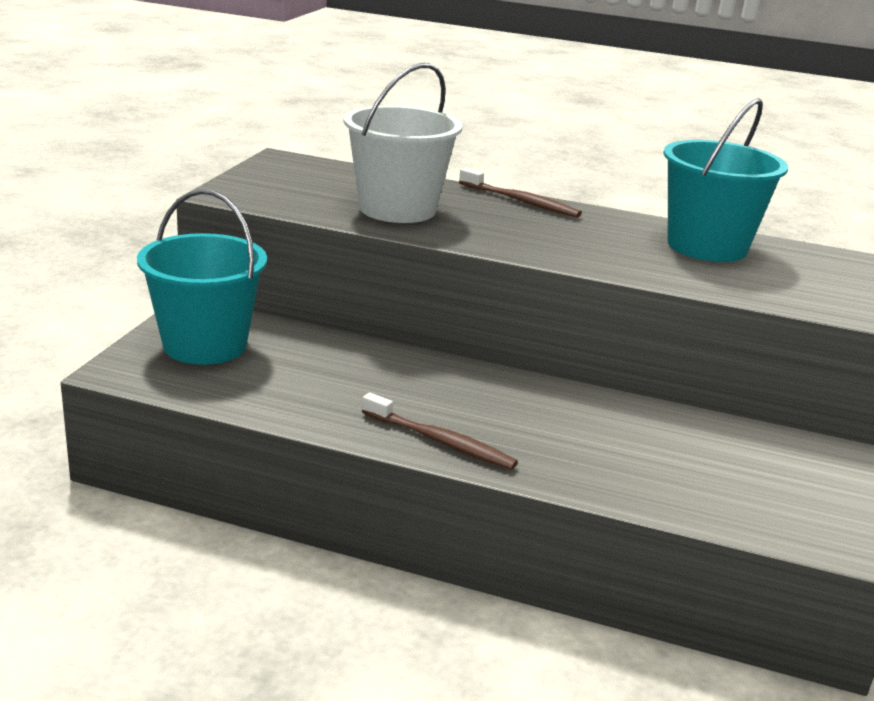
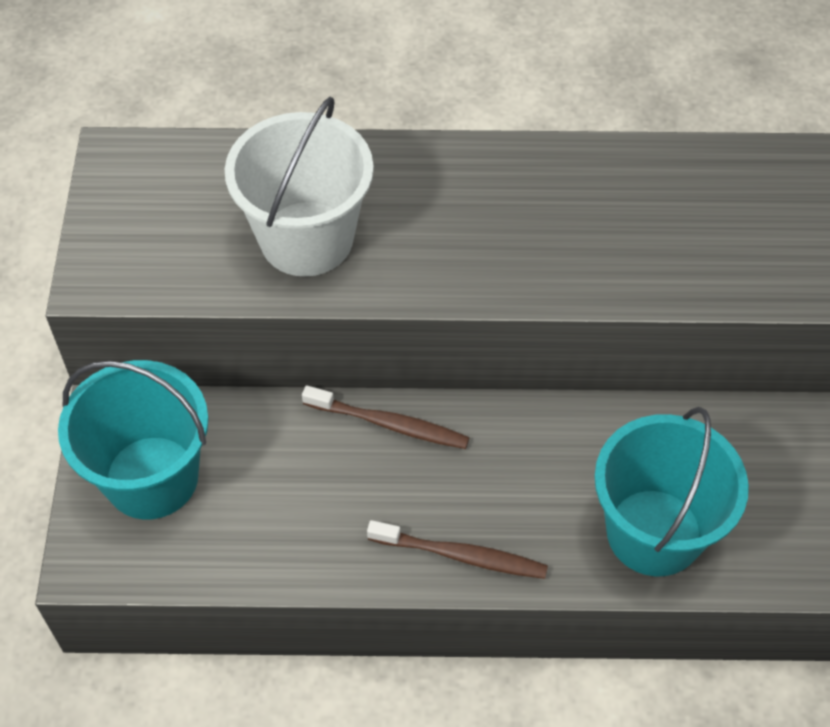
camera: 15 degrees left, 30 degrees up
(521, 201) = (435, 159): brown toothbrush -> brown toothbrush (389, 424)
(707, 246) = (667, 192): turquoise bucket -> turquoise bucket (654, 532)

